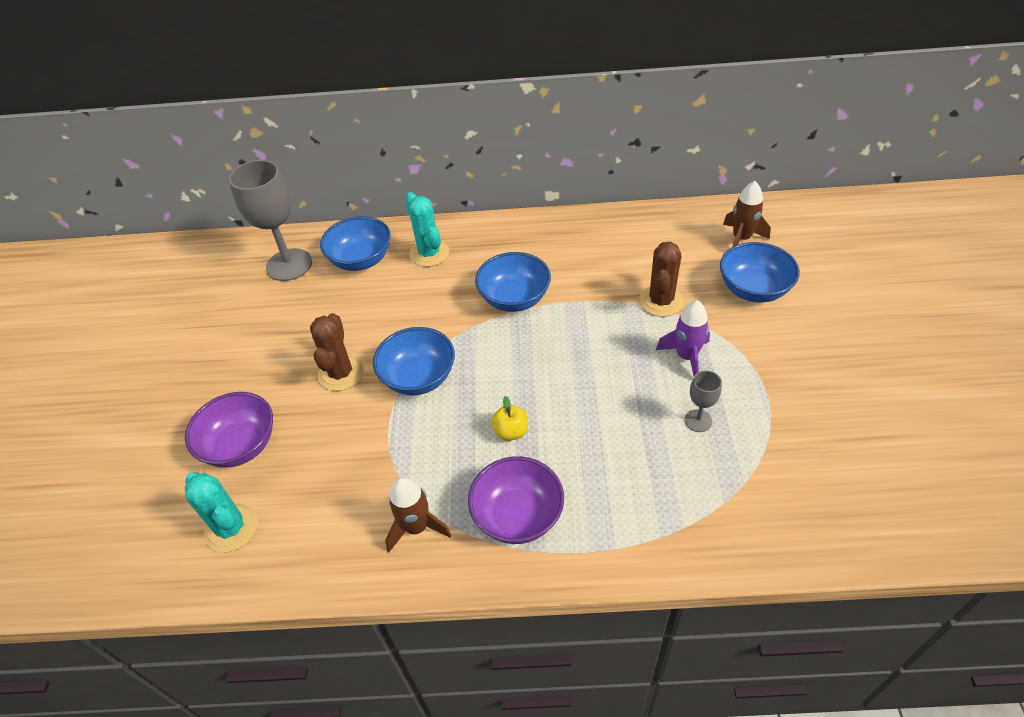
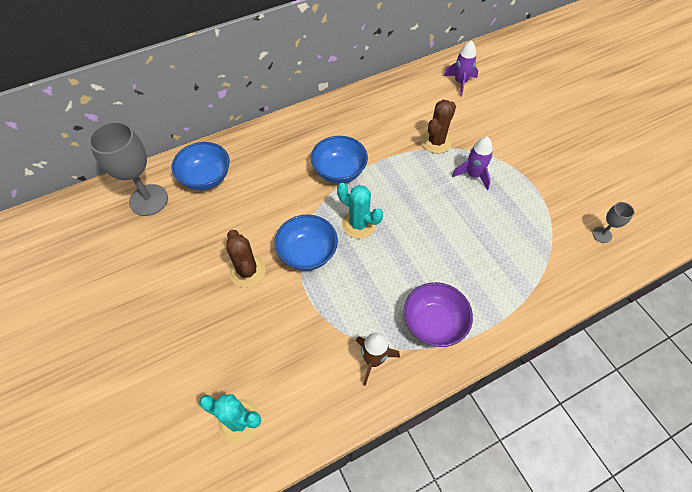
camera: 30 degrees left, 10 degrees up
(241, 445) = (205, 356): purple bowl -> none
(429, 253) = (256, 156): turquoise cactus -> turquoise cactus (358, 224)
(511, 432) = (394, 268): yellow apple -> none
(661, 301) = (436, 142): brown cactus -> brown cactus turned 45 degrees clockwise
(698, 421) = (504, 215): grey goblet -> grey goblet (602, 235)
(741, 239) = (460, 83): brown rocket -> purple rocket
(753, 289) = (487, 116): blue bowl -> none

